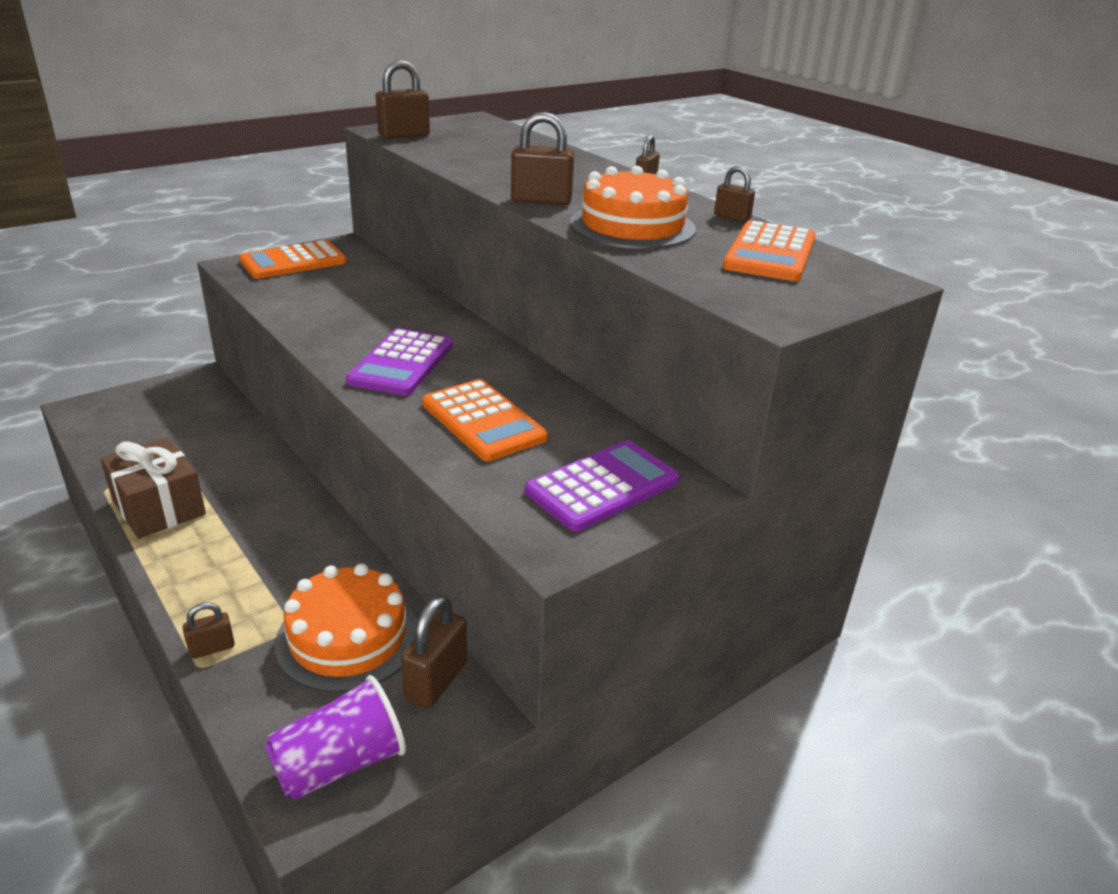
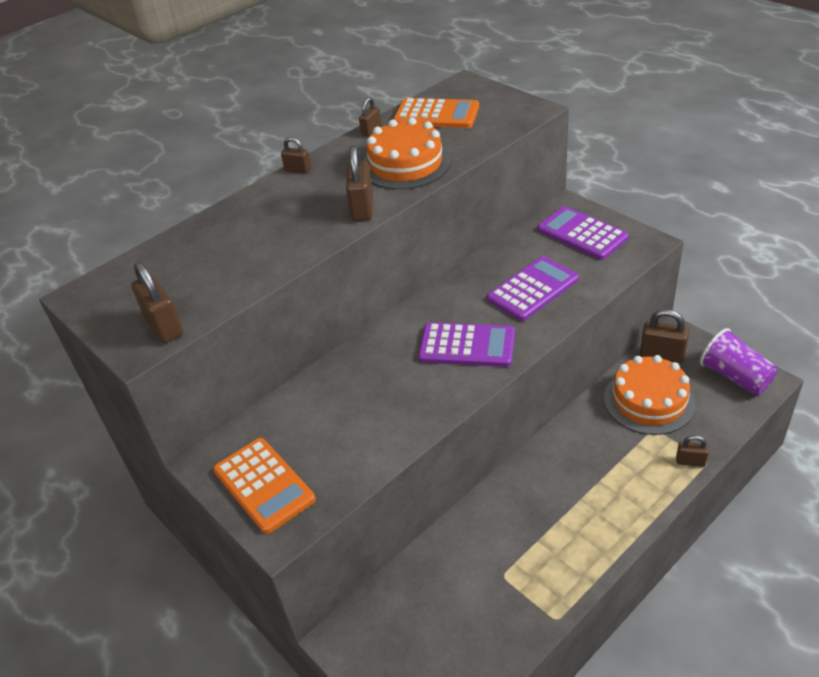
camera: 90 degrees left, 10 degrees up
(159, 507) = (566, 563): brown gift -> none
(212, 648) = (690, 461): brown padlock -> brown padlock turned 45 degrees counterclockwise
(483, 421) = (533, 289): orange calculator -> purple calculator

